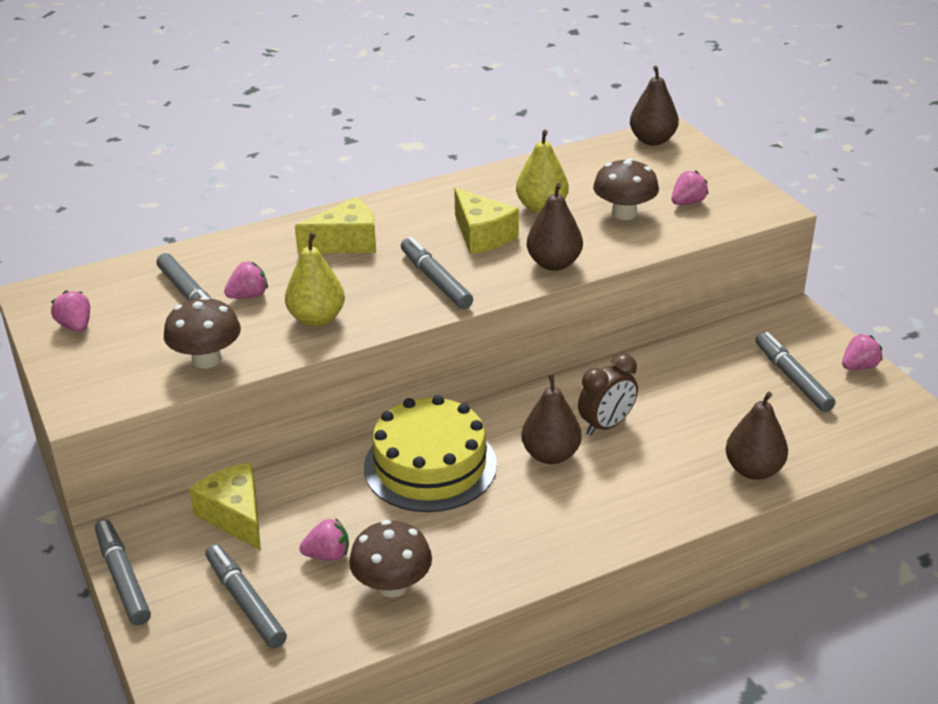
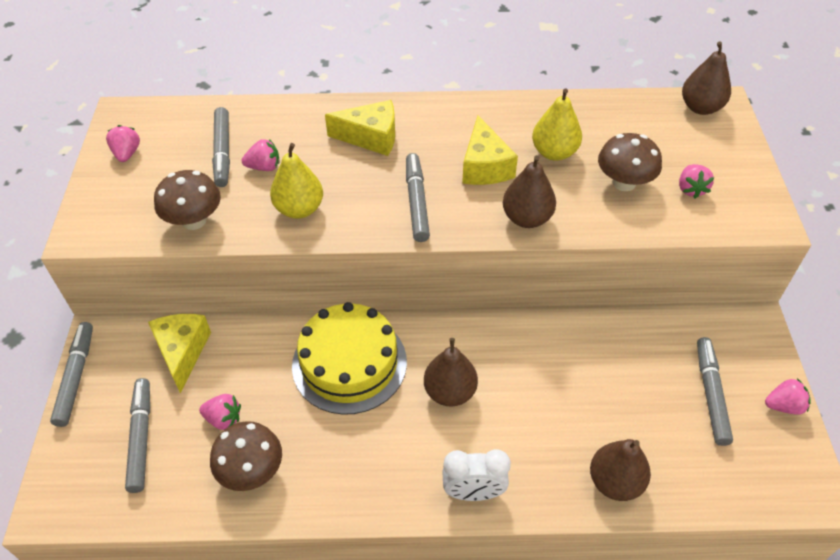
camera: 25 degrees right, 15 degrees up
(606, 425) = (514, 380): brown clock -> none
(630, 523) = (473, 492): none -> white clock
(687, 203) = (691, 189): pink strawberry -> pink strawberry turned 105 degrees clockwise

